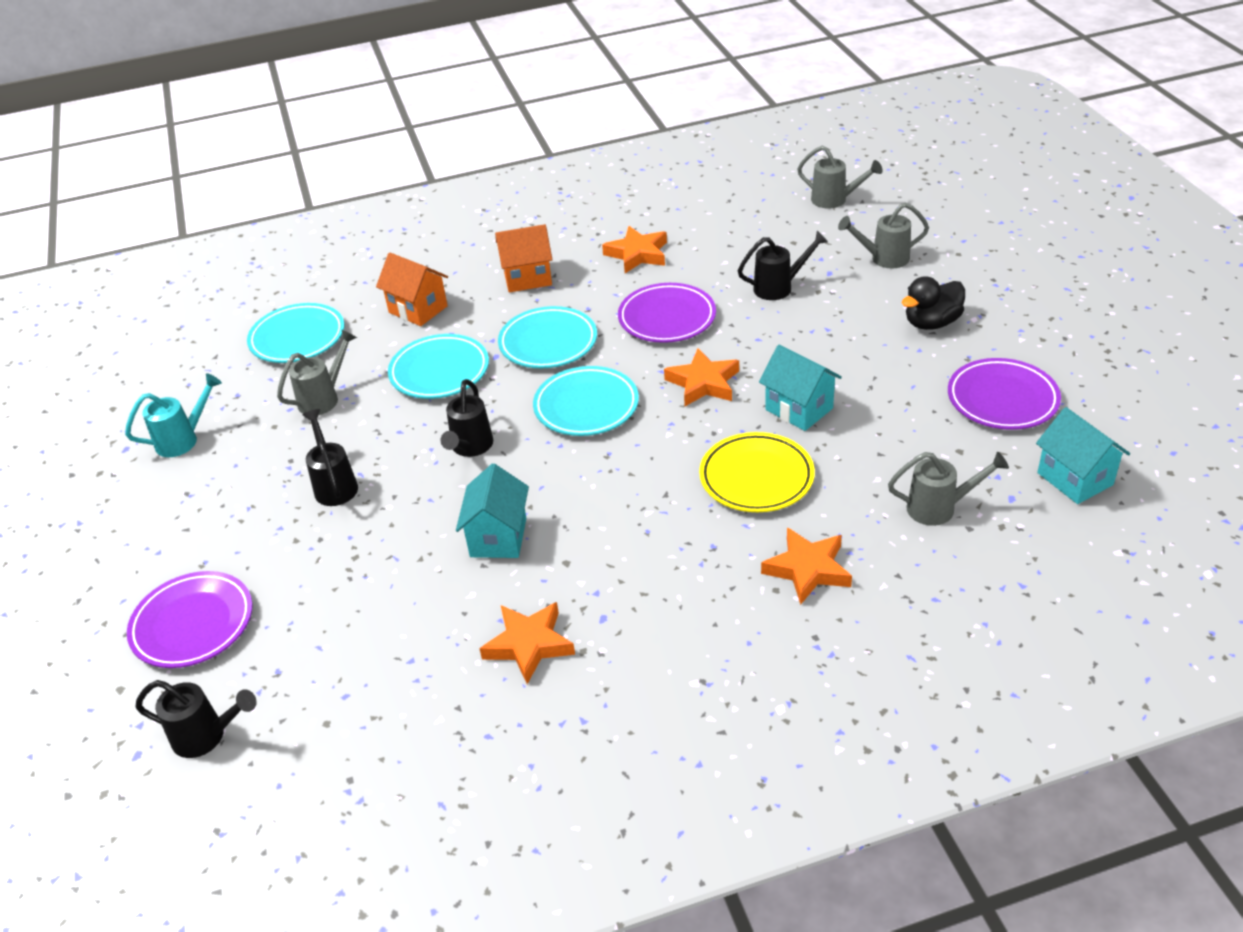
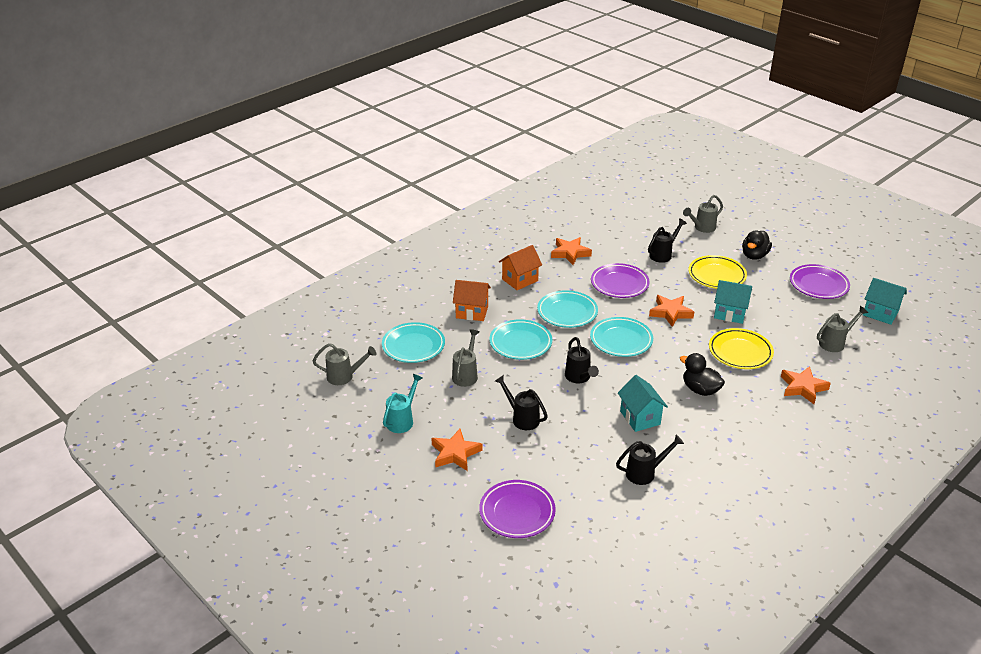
camera: 30 degrees left, 5 degrees down
(207, 736) = (585, 561): black watering can -> black watering can (645, 473)
(529, 645) = (706, 463): orange star -> orange star (455, 453)
(633, 521) = (700, 389): none -> black duck
(835, 200) = (649, 202): grey watering can -> grey watering can (345, 376)
(836, 341) = (717, 275): none -> yellow plate

